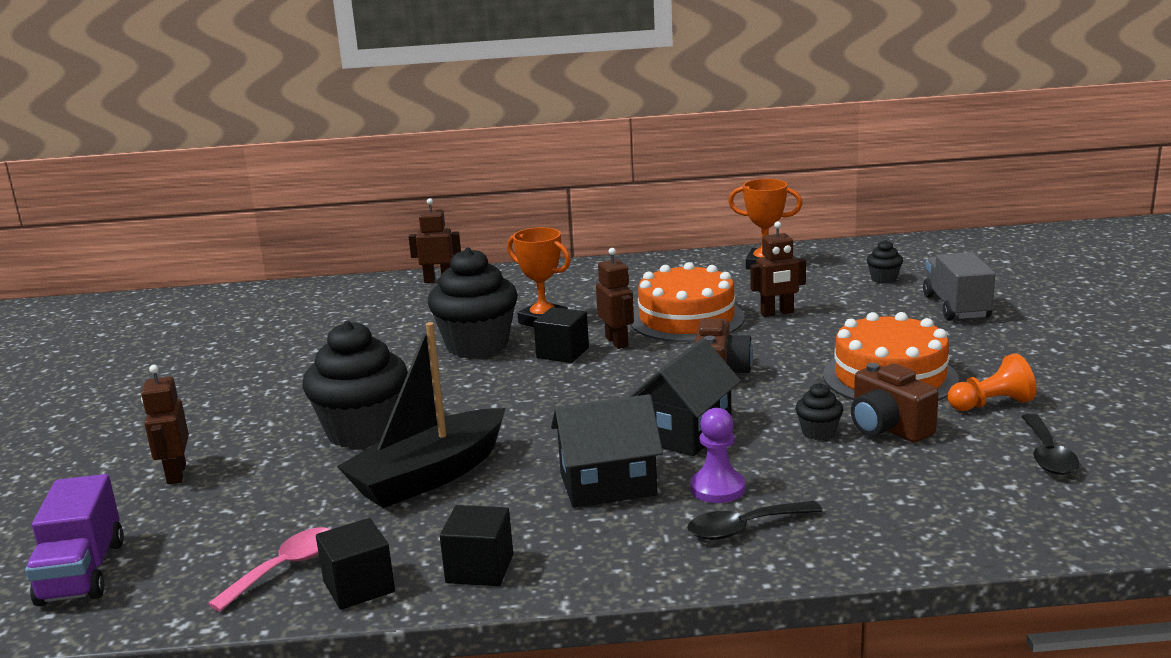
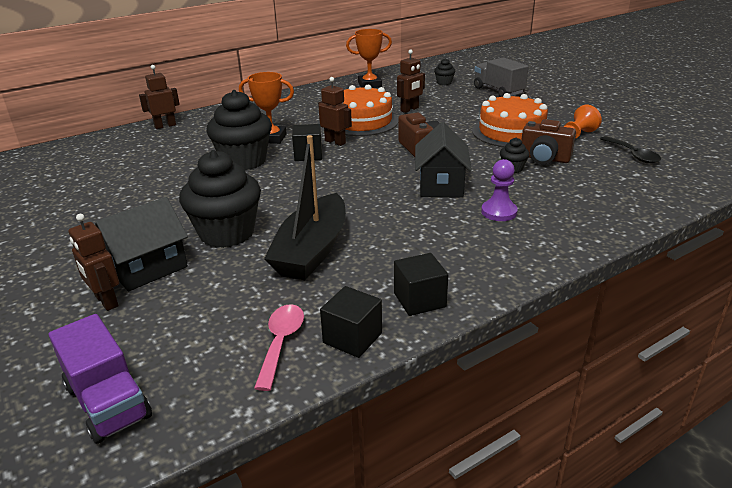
camera: 30 degrees left, 10 degrees up
(608, 484) = (434, 226): black house -> black house (148, 268)
(744, 528) = (541, 230): black spoon -> none

